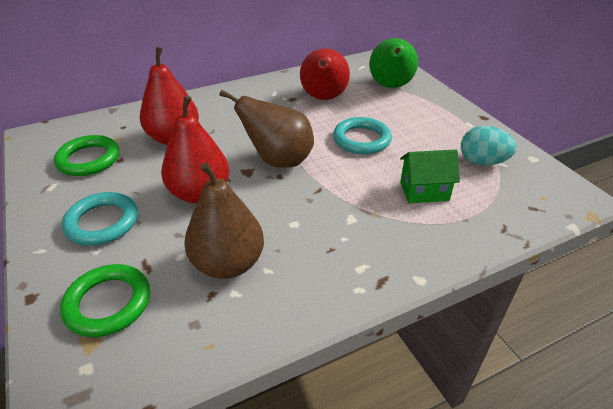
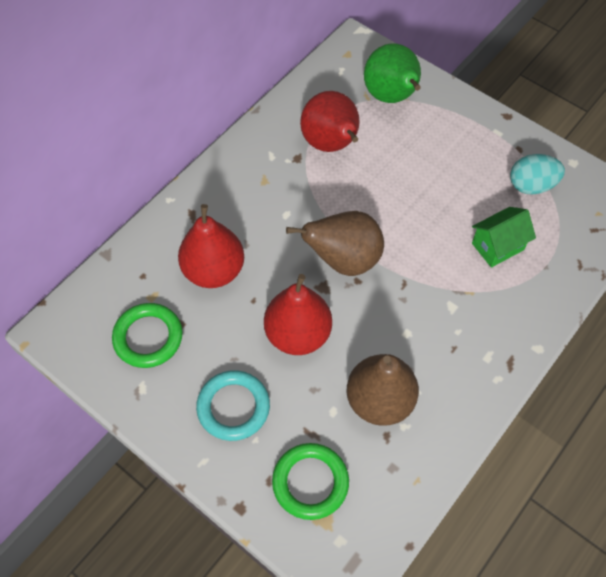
camera: 25 degrees left, 20 degrees up
(361, 139) = (406, 197): turquoise ring -> none

